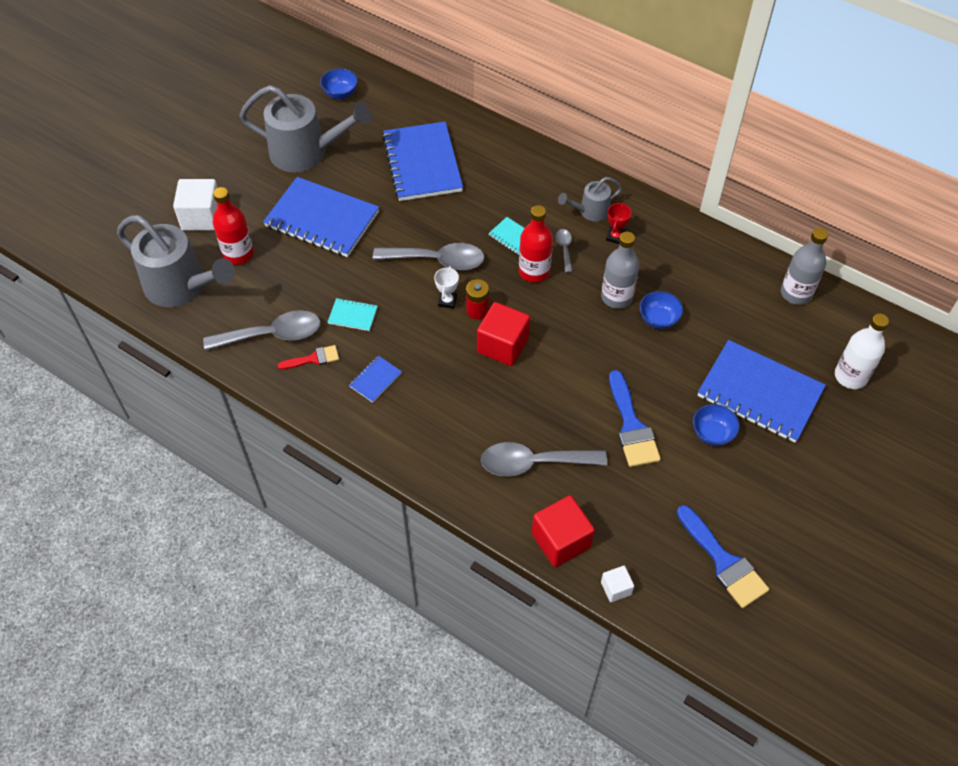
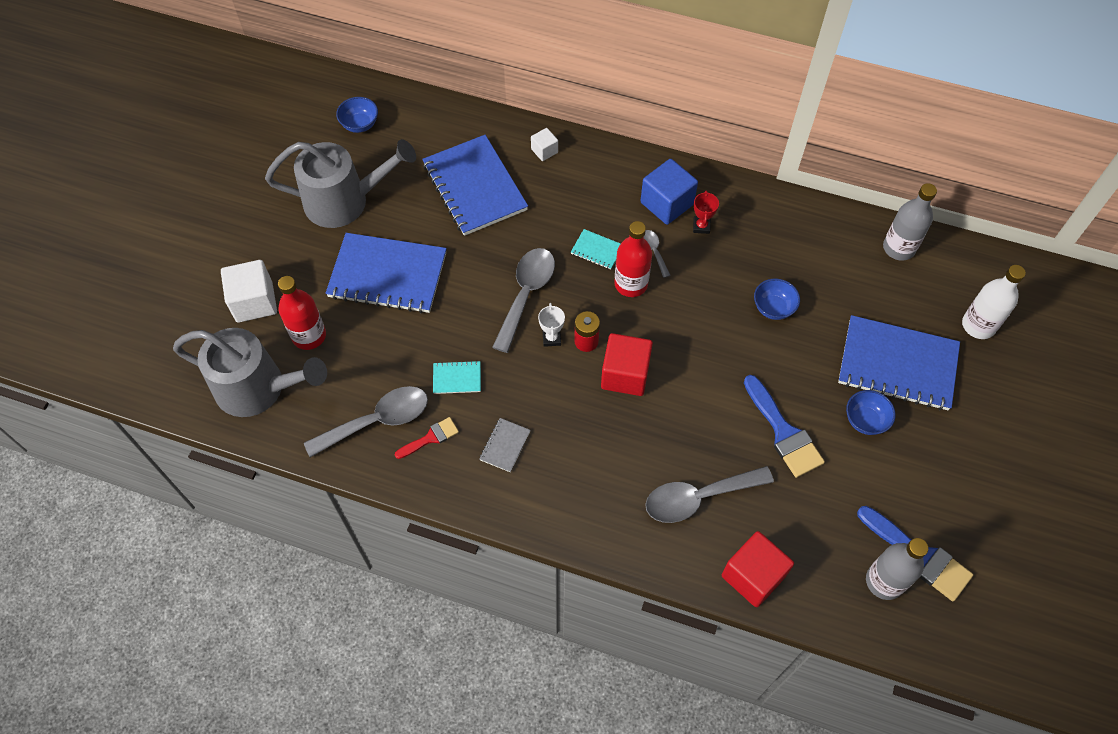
camera: 15 degrees left, 5 degrees up
(375, 380) = (505, 445): blue notebook -> grey notebook
(437, 260) = (526, 294): grey spoon -> grey spoon turned 60 degrees counterclockwise
(590, 211) = (667, 203): grey watering can -> blue cube
(616, 297) = (723, 293): grey bottle -> grey bottle (884, 581)
(616, 588) = (824, 613): white cube -> white cube (544, 151)

